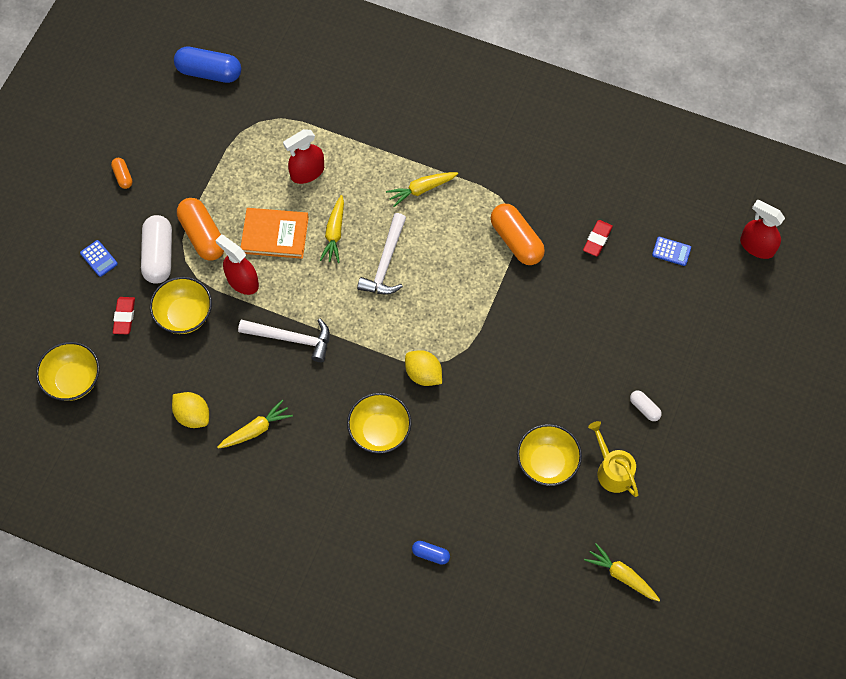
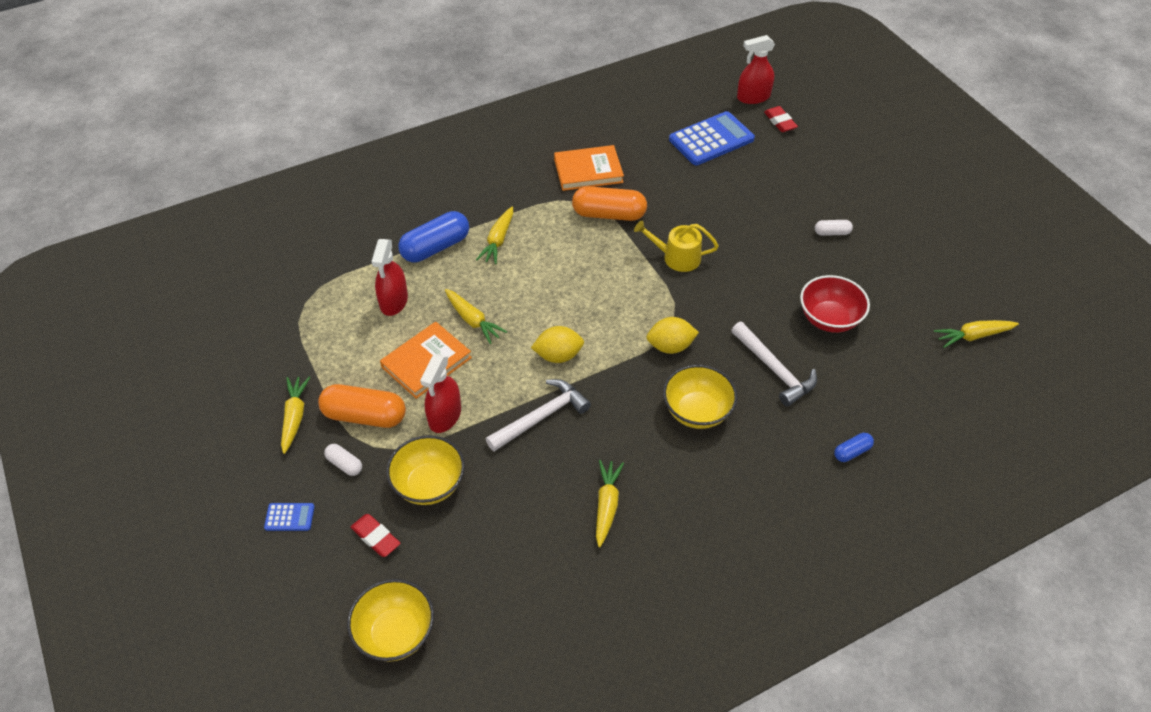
camera: 50 degrees left, 15 degrees down
(123, 176) = (230, 438): orange capsule -> none
(159, 255) = (344, 464): white capsule -> white capsule, size x0.50
(168, 197) = (294, 417): none -> yellow carrot
(193, 415) = (541, 549): yellow lemon -> yellow lemon (558, 355)
(209, 72) = (213, 305): blue capsule -> blue capsule (435, 247)
(242, 281) = (445, 416): red spray bottle -> red spray bottle turned 60 degrees counterclockwise
(386, 263) = (539, 305): white hammer -> white hammer (774, 369)
(547, 463) = (829, 319): yellow bowl -> red bowl
(549, 192) = (588, 171): none -> orange book
(597, 239) = (658, 170): red eraser -> red eraser (780, 122)
(612, 470) = (871, 284): yellow watering can -> yellow watering can (677, 257)
(671, 251) = (711, 139): blue calculator -> blue calculator, size x2.19

